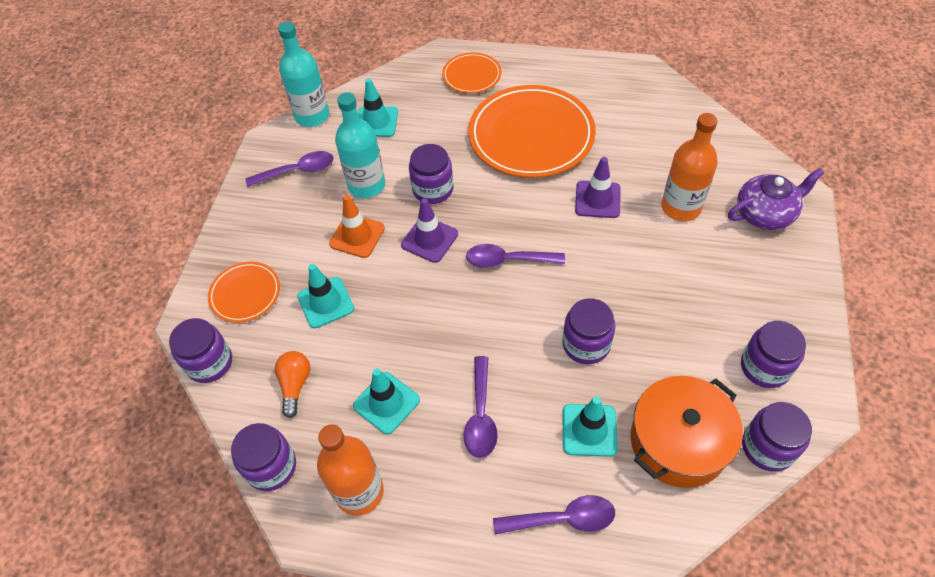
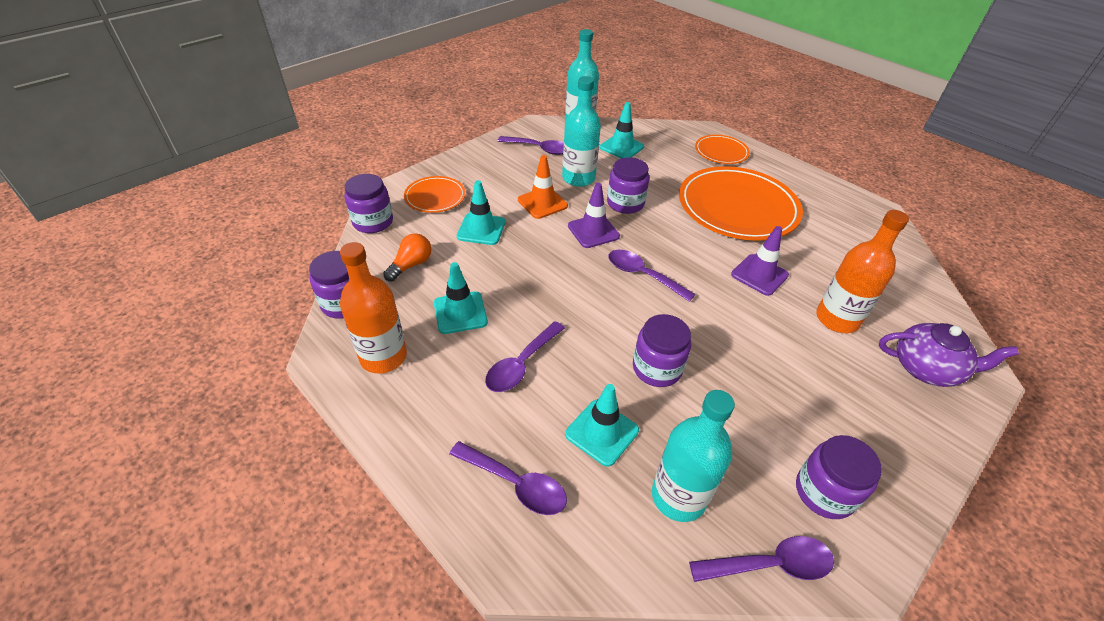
camera: 30 degrees right, 10 degrees down
(678, 441) = (678, 496): orange pot -> turquoise bottle
(768, 447) = (770, 564): purple jar -> purple spoon

